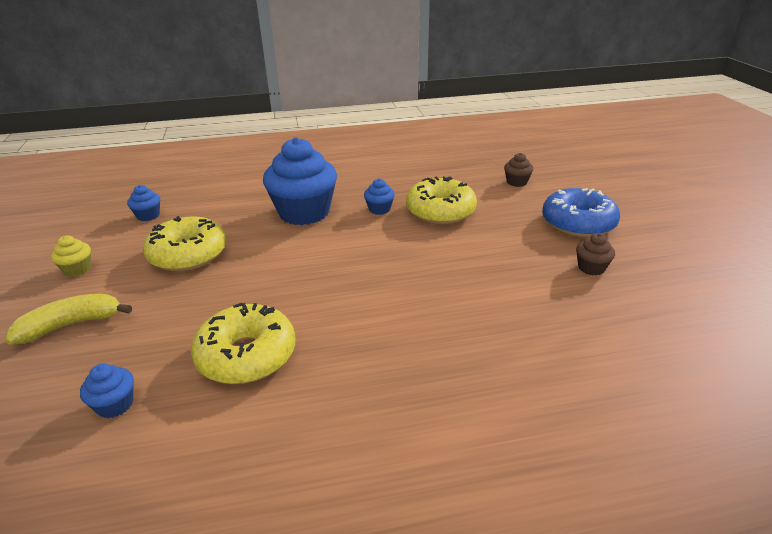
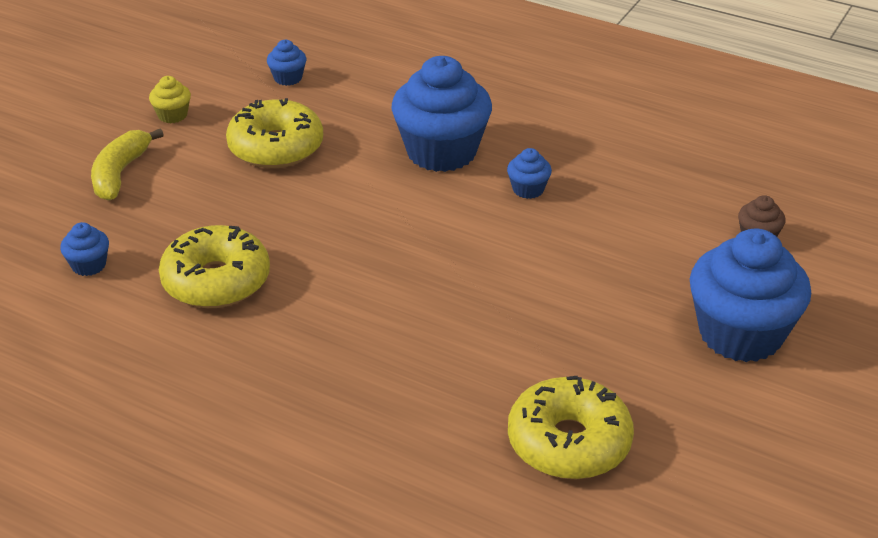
camera: 40 degrees right, 5 degrees up
(71, 325) = (120, 173): yellow banana -> yellow banana turned 90 degrees counterclockwise
(440, 211) = (594, 229): yellow donut -> yellow donut (569, 442)
(578, 223) = (740, 334): blue donut -> blue cupcake
(591, 268) = (659, 392): brown cupcake -> none

